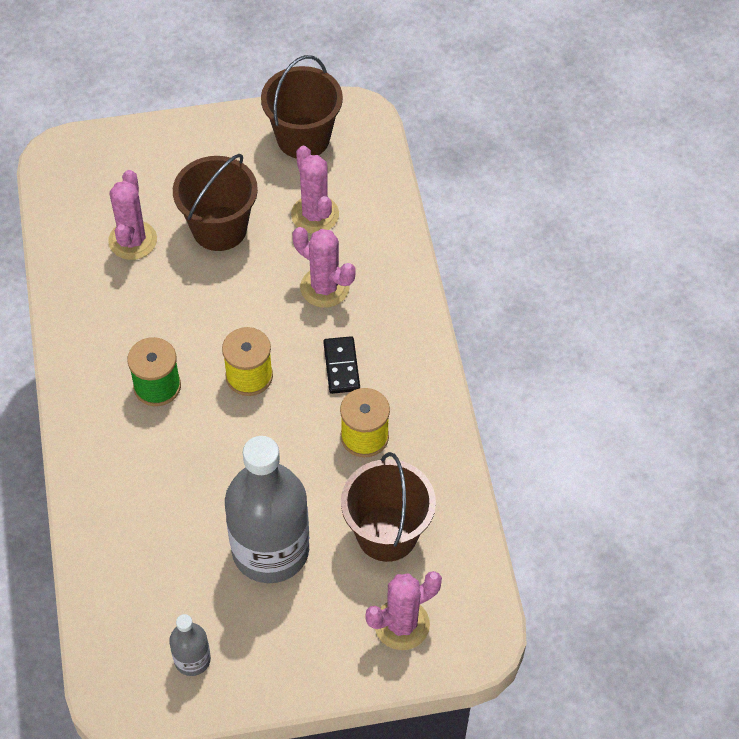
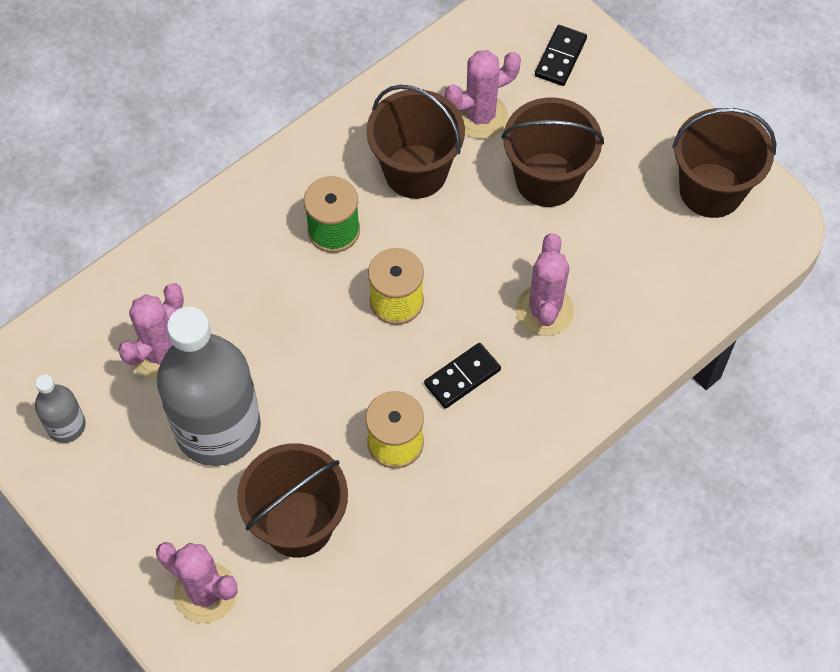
camera: 60 degrees right, 5 degrees up
(123, 164) = (560, 57): none -> black domino
(147, 306) = (415, 171): none -> brown bucket
(315, 215) = (625, 253): pink cactus -> pink cactus (161, 353)

